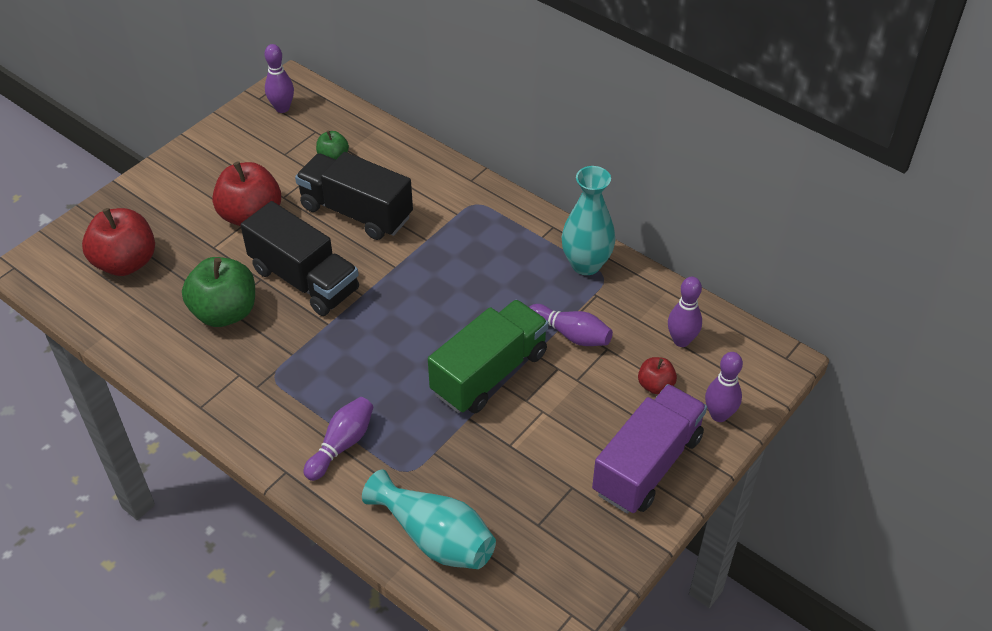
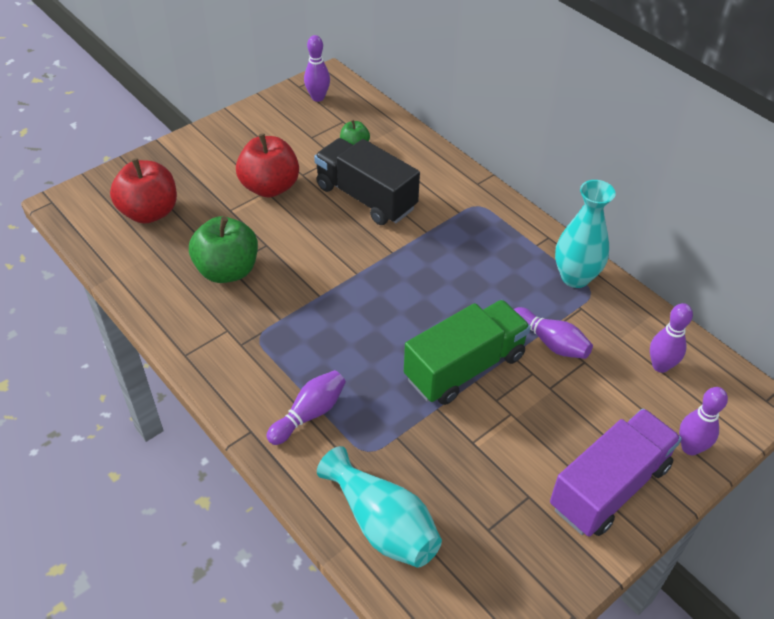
camera: 10 degrees right, 0 degrees up
(304, 280) = (306, 252): black truck -> none
(655, 385) = (628, 406): red apple -> none

